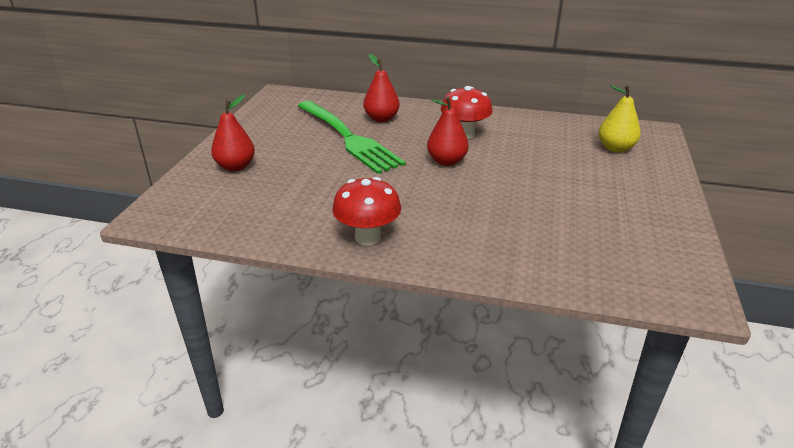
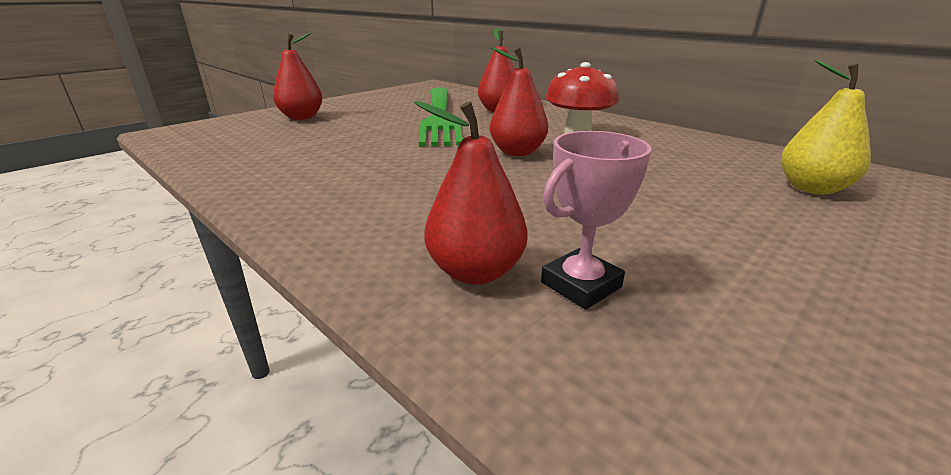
camera: 30 degrees right, 5 degrees down
(367, 237) = (300, 195): red mushroom -> none
(522, 249) = (475, 271): none -> red pear
(570, 240) = (581, 285): none -> pink trophy

